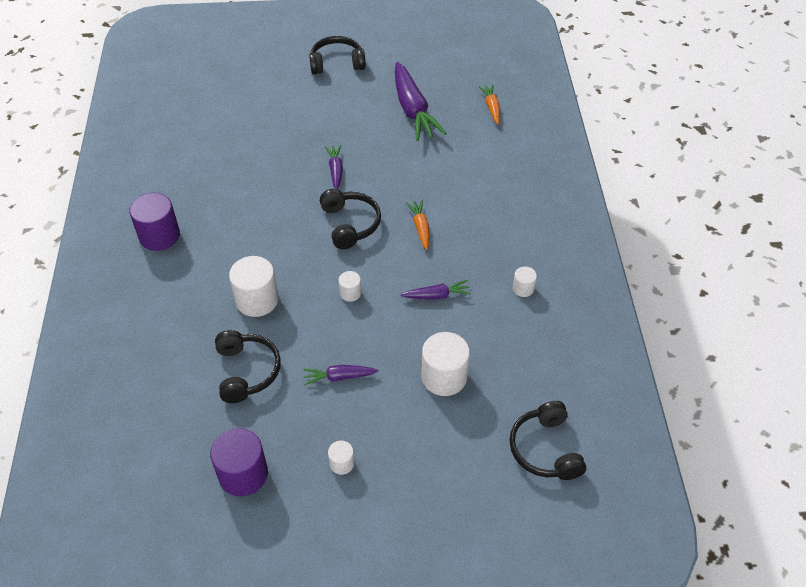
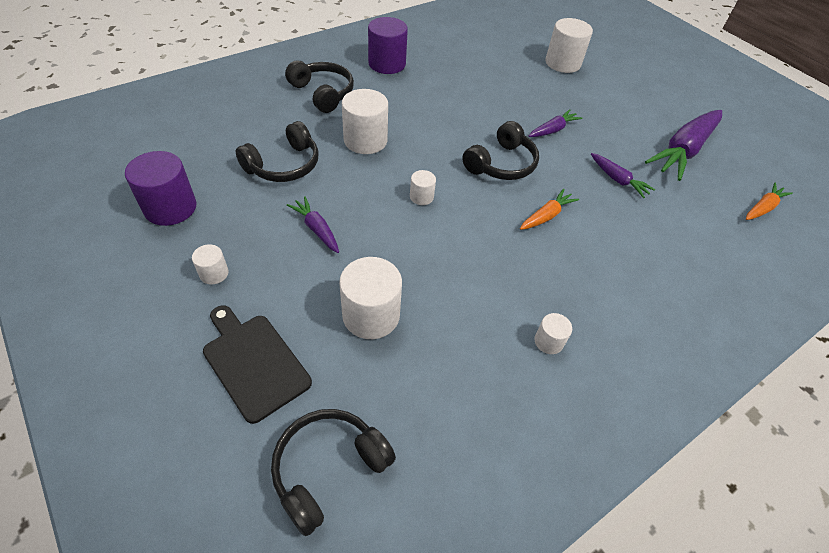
camera: 55 degrees right, 0 degrees up
(259, 114) = (563, 63): none -> white cylinder
(337, 63) = (672, 82): black headphones -> black headphones (323, 93)
(437, 295) = (472, 264): purple carrot -> purple carrot (618, 180)
(442, 463) = (254, 362): none -> black cutting board

